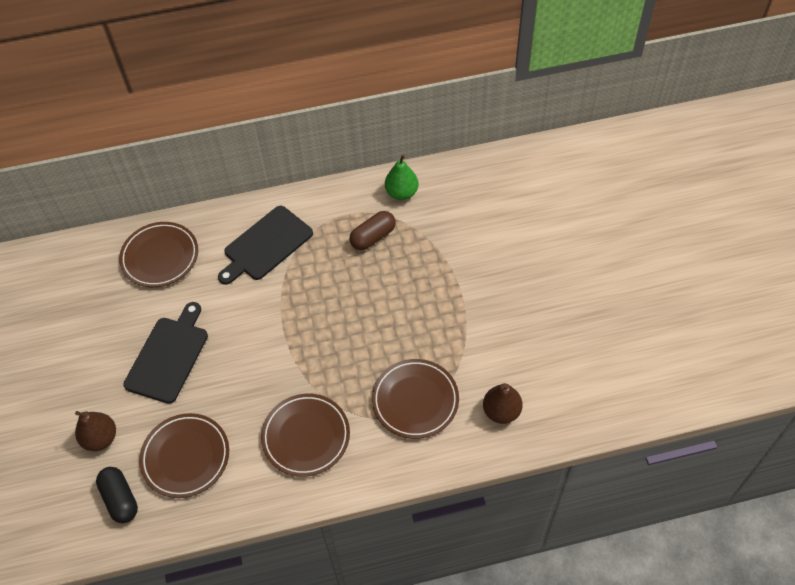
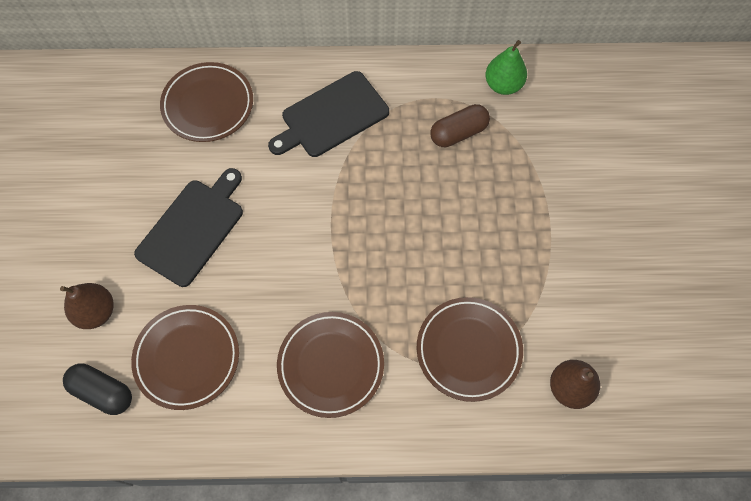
camera: 10 degrees right, 10 degrees up
(120, 499) = (103, 392): black capsule -> black capsule turned 45 degrees counterclockwise

